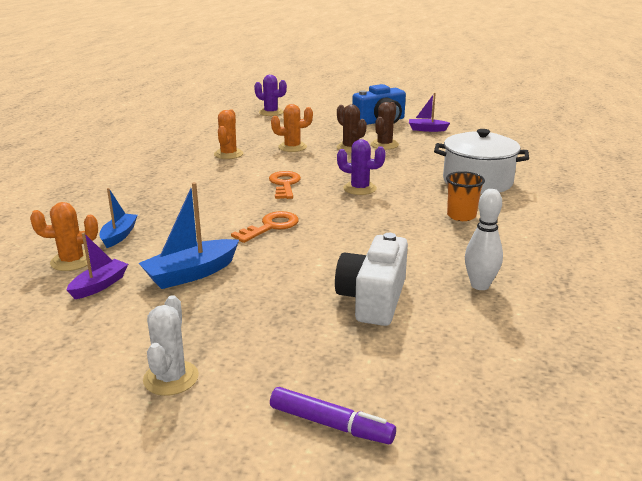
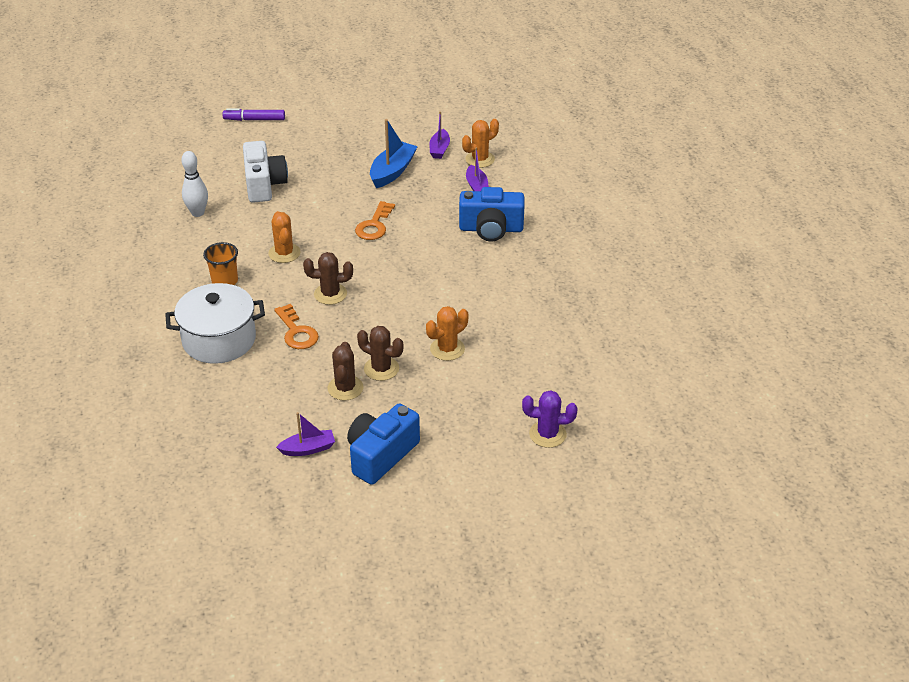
camera: 155 degrees right, 15 degrees up
(119, 236) = (476, 186): blue boat -> purple boat
(161, 200) = (491, 229): none -> blue camera
(171, 378) = (343, 117): white cactus -> none
(228, 154) = (503, 314): orange cactus -> orange cactus (284, 253)
(284, 184) = (404, 280): orange key -> orange key (297, 332)
(359, 188) = (330, 294): purple cactus -> brown cactus

